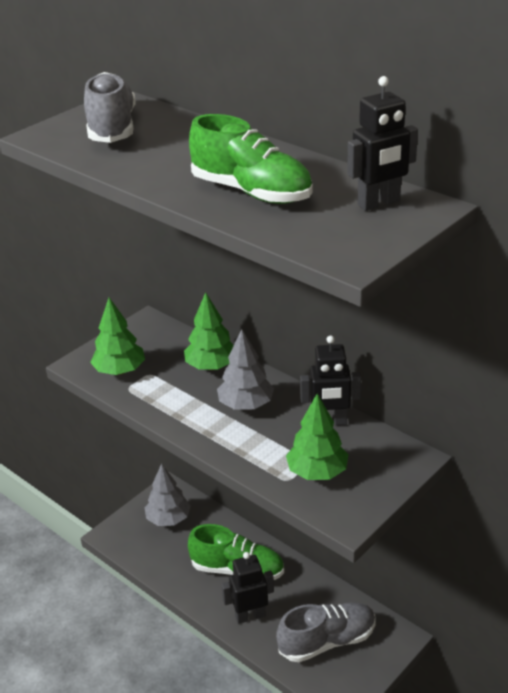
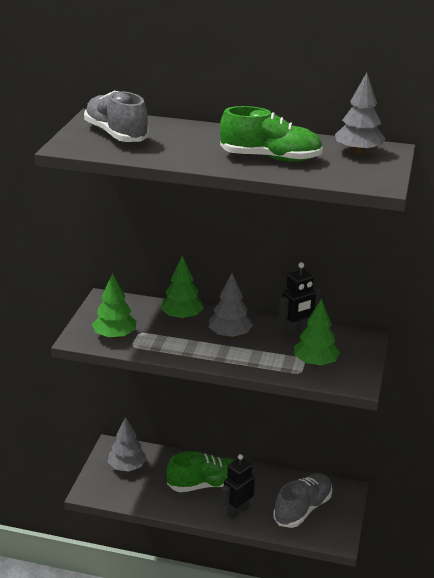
camera: 30 degrees left, 5 degrees down
(379, 203) = (358, 152): black robot -> grey tree

